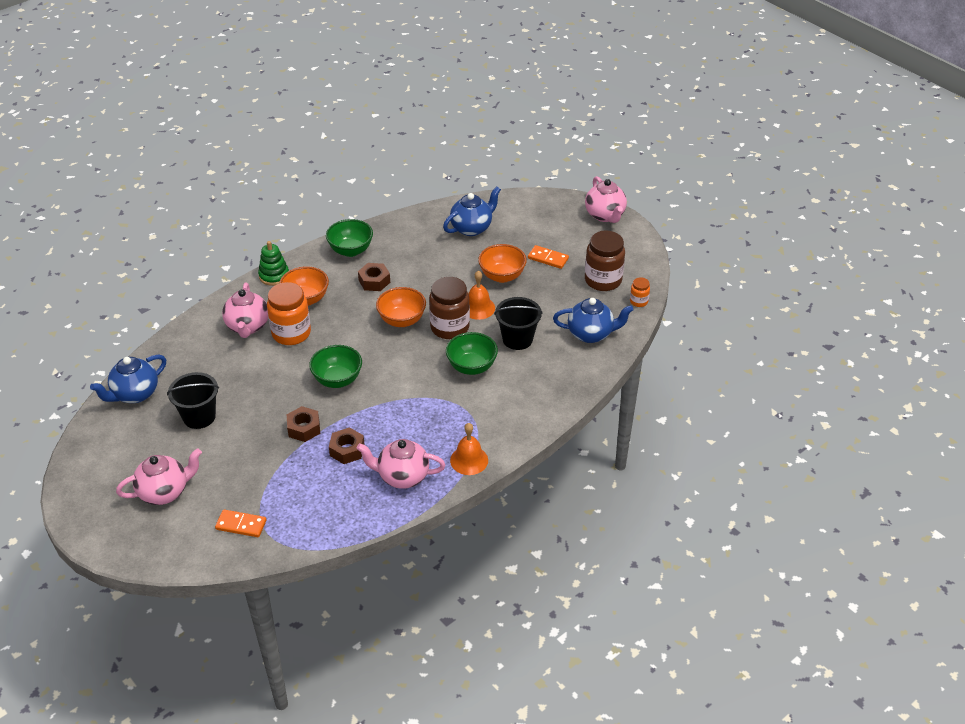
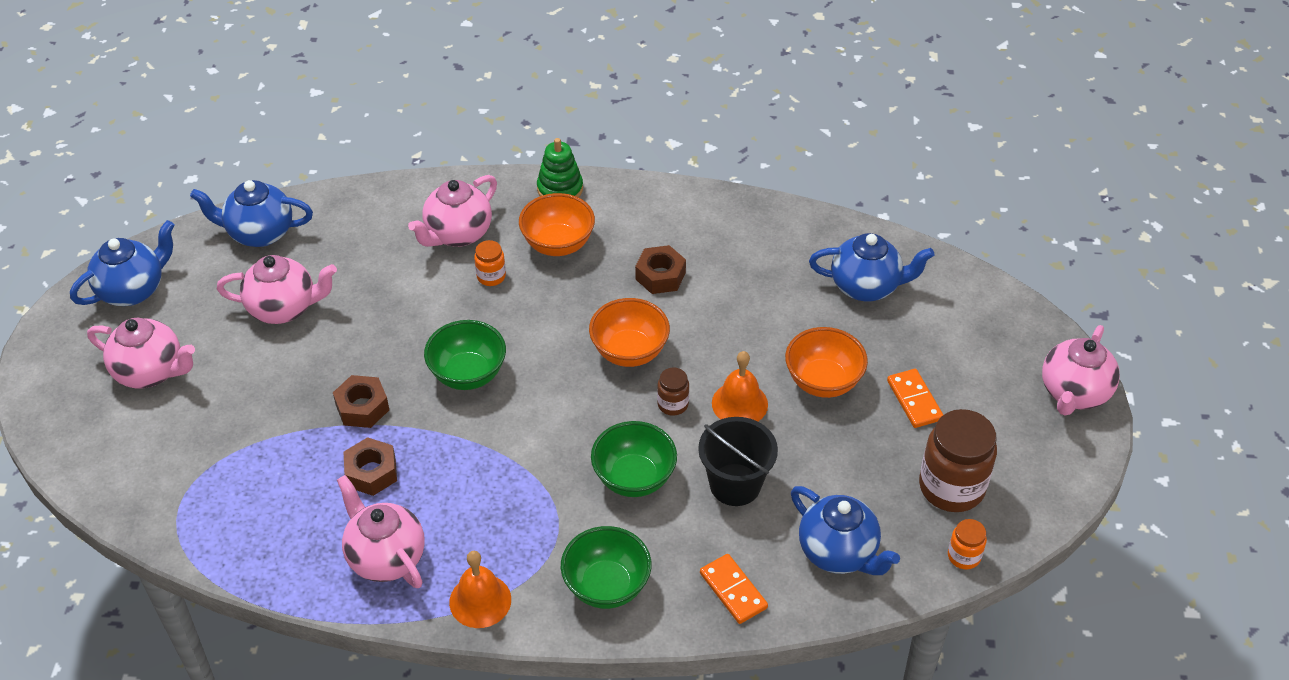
camera: 45 degrees right, 5 degrees up
(97, 465) = (133, 290): none -> blue teapot
(199, 417) = (283, 308): black bucket -> pink teapot
(241, 525) = (168, 473): orange domino -> orange domino (733, 590)
(291, 333) = (491, 276): orange jar -> orange jar, size x0.49
(351, 250) = (682, 215): green bowl -> green bowl (606, 586)
(449, 327) = (673, 404): brown jar -> brown jar, size x0.49

